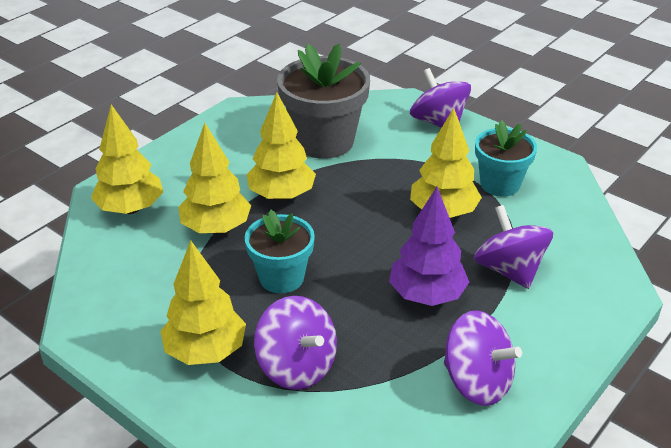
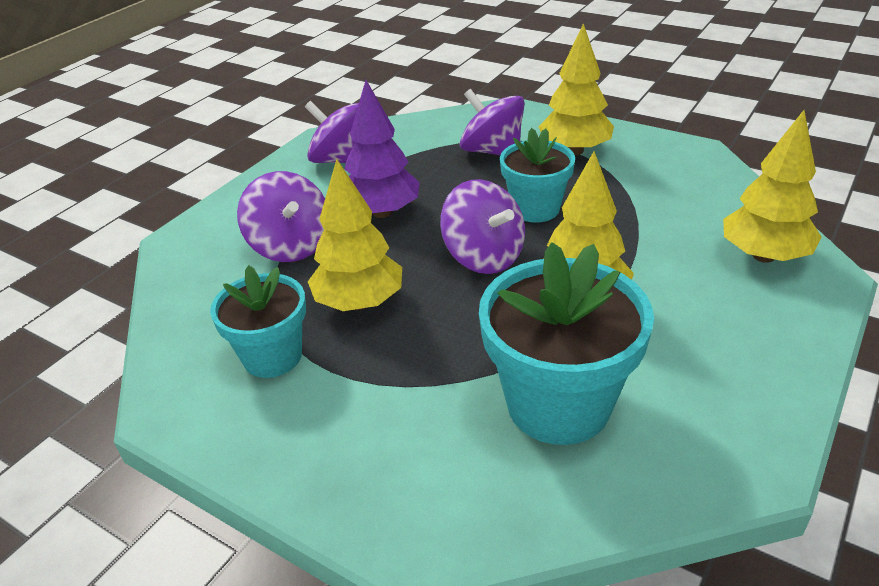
camera: 175 degrees right, 0 degrees up
(216, 228) = (638, 247): yellow tree -> none
(324, 141) = (558, 404): grey flower pot -> turquoise flower pot
(438, 122) = (357, 483): purple spinning top -> purple spinning top (484, 256)

